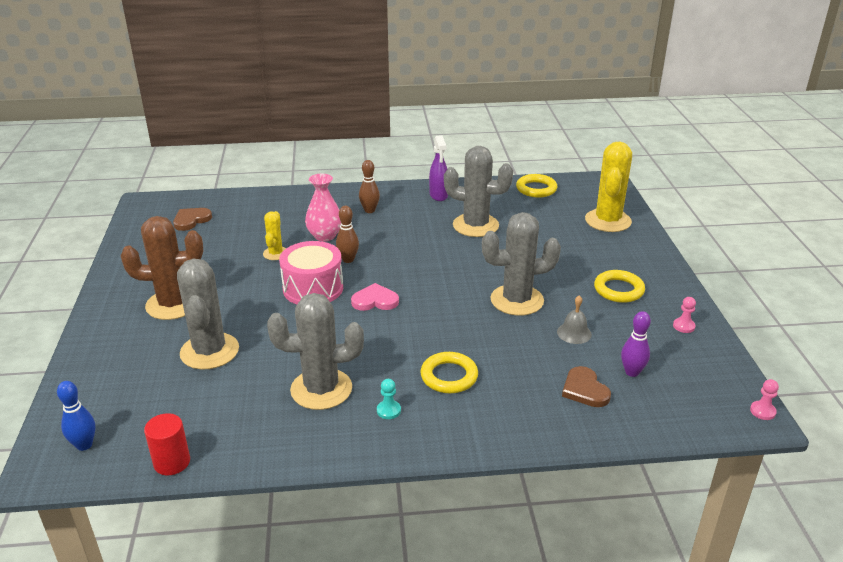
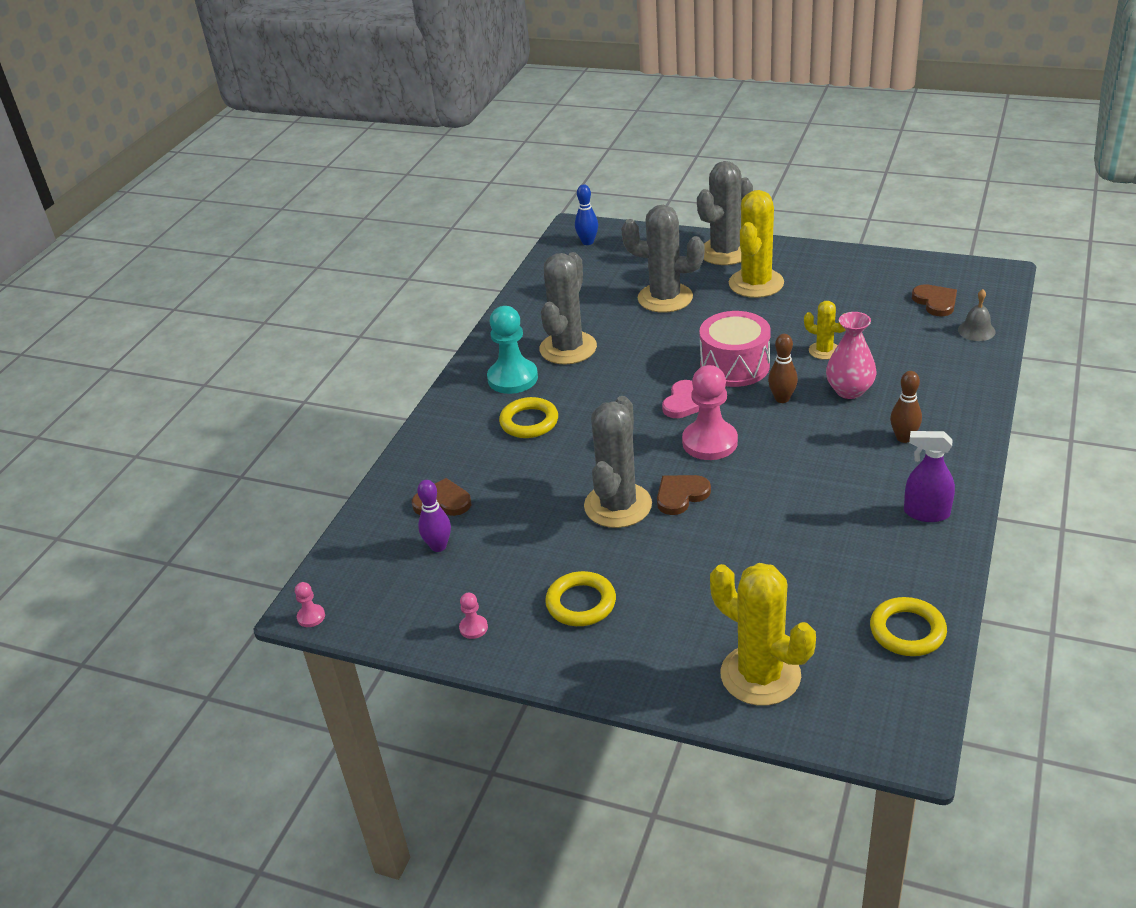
camera: 120 degrees right, 5 degrees up
(172, 462) = (539, 275): red cylinder -> none
(173, 304) = (756, 283): brown cactus -> yellow cactus
(388, 410) = (513, 378): turquoise pawn -> turquoise pawn, size x2.23
(419, 278) = (710, 442): none -> pink pawn
(475, 225) = (814, 524): grey cactus -> grey cactus (725, 252)
(485, 277) = (681, 495): none -> brown heart
(574, 333) = (529, 529): grey bell -> grey bell (976, 330)

